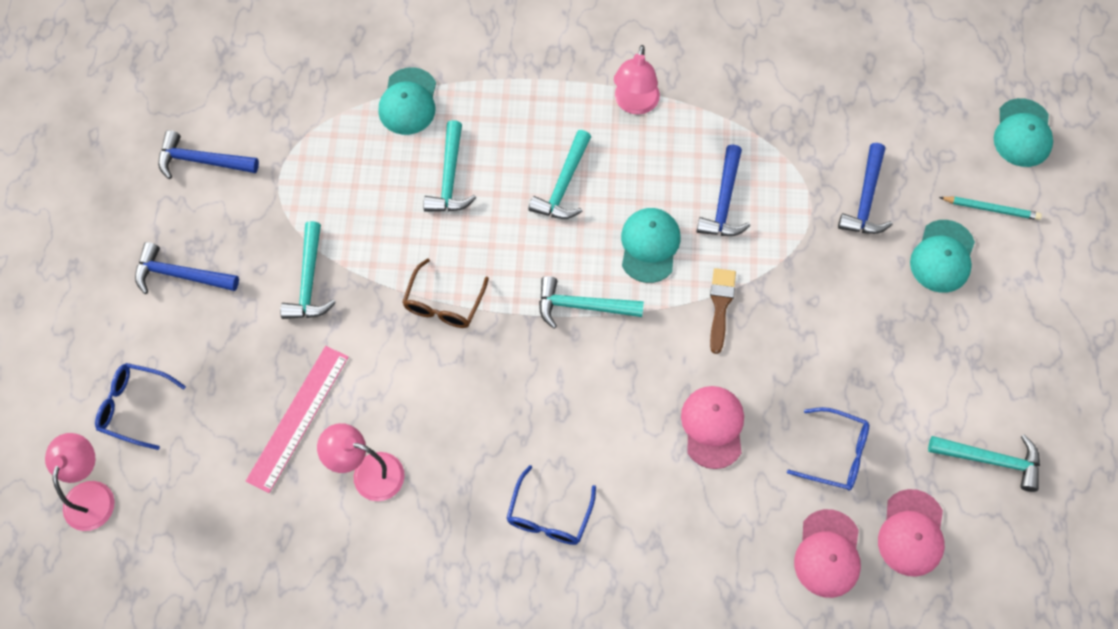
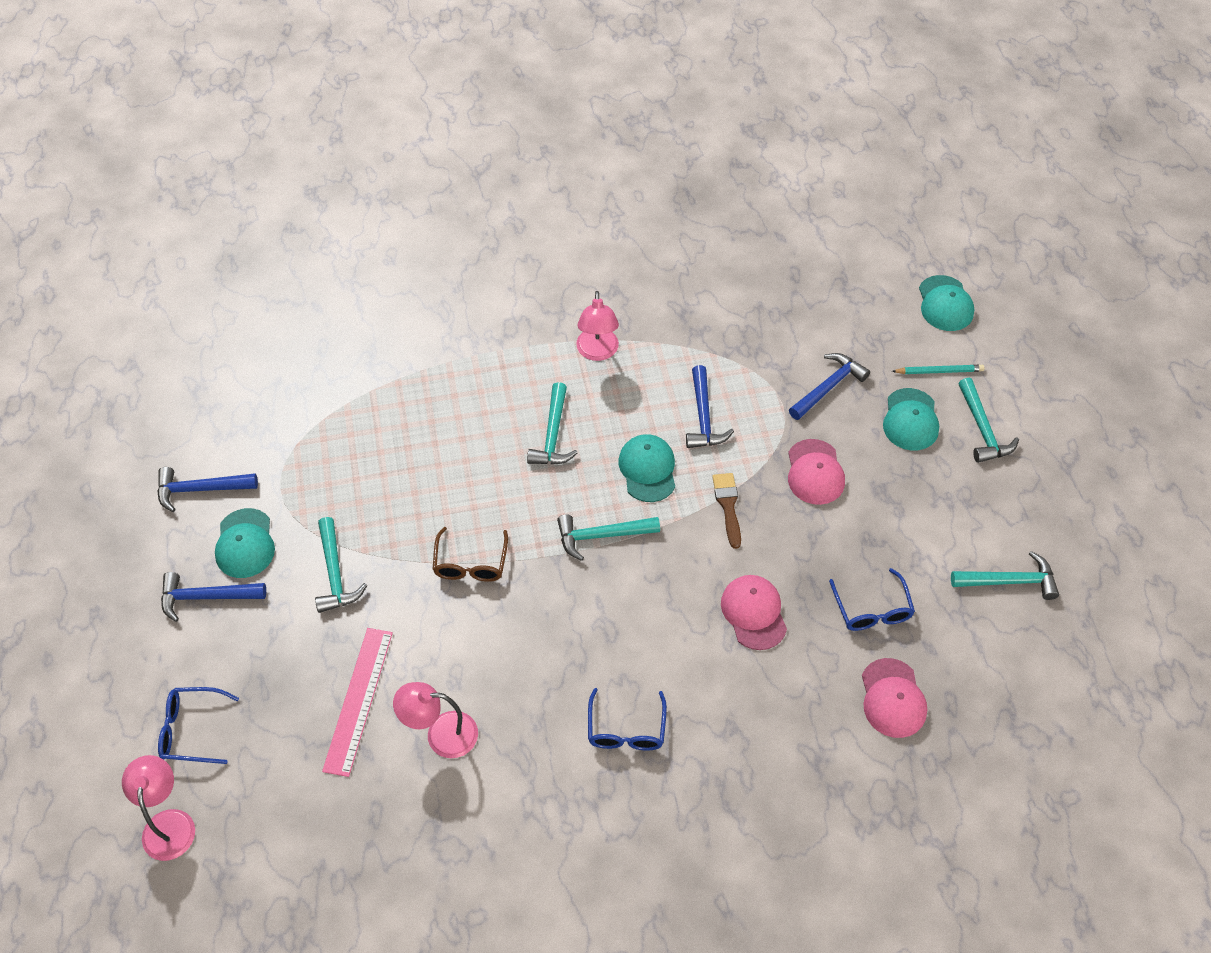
camera: 15 degrees left, 10 degrees down
(408, 102) = (386, 394): turquoise cap -> turquoise cap (245, 543)
(450, 177) = (445, 452): turquoise hammer -> turquoise hammer (982, 429)
(836, 454) = (872, 609): blue glasses -> blue glasses turned 75 degrees clockwise
(866, 199) = (828, 387): blue hammer -> blue hammer turned 135 degrees counterclockwise
(911, 533) = (961, 661): pink cap -> pink cap (815, 472)

